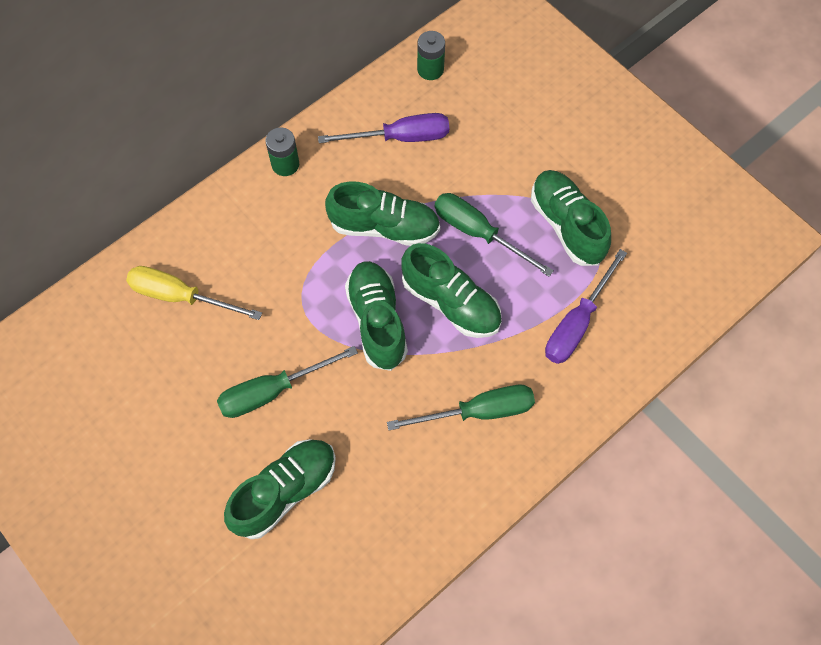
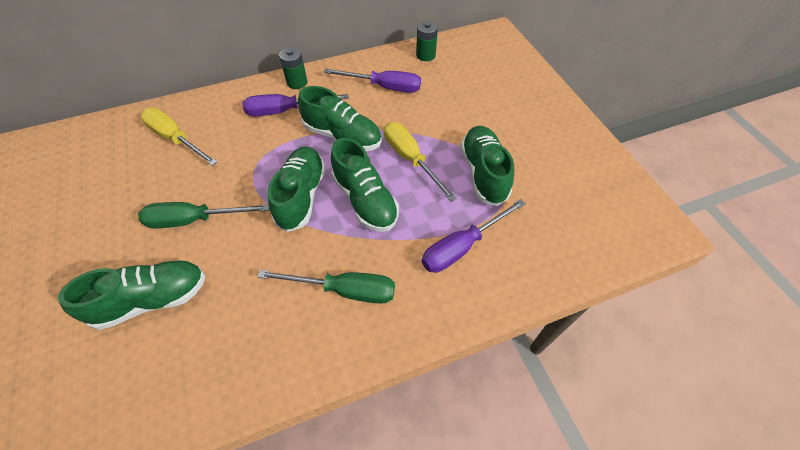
camera: 20 degrees right, 10 degrees down
(294, 213) = (285, 111): none -> purple screwdriver
(478, 233) = (410, 159): green screwdriver -> yellow screwdriver

